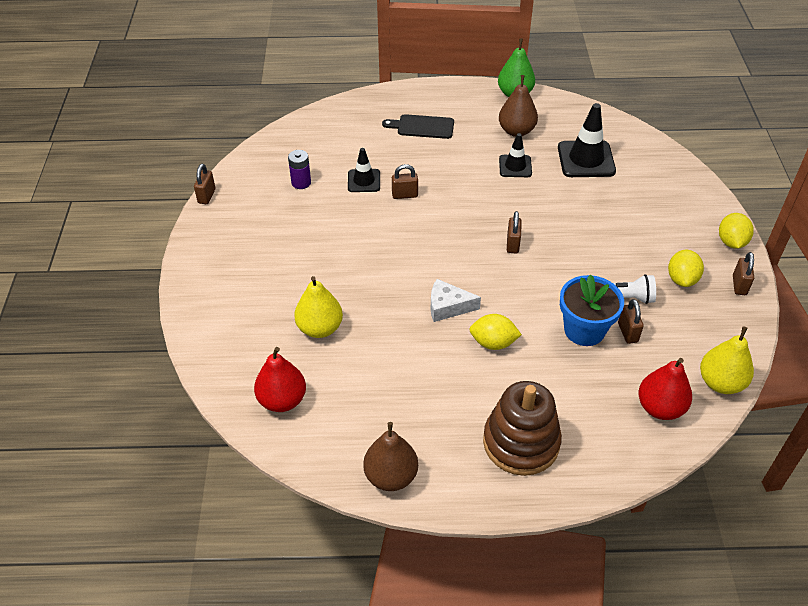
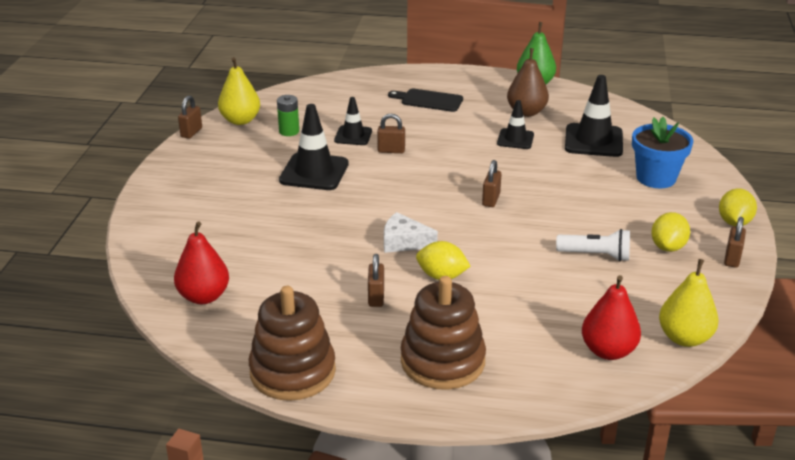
camera: 10 degrees right, 15 degrees down
(301, 183) = (289, 131): purple battery -> green battery
(320, 328) = (264, 244): yellow pear -> yellow pear (240, 120)
(340, 231) = (314, 172): none -> black traffic cone
(391, 476) = (292, 371): brown pear -> brown stacking toy
(584, 330) = (545, 277): blue flower pot -> blue flower pot (656, 178)
(627, 332) = (592, 284): brown padlock -> brown padlock (376, 297)

